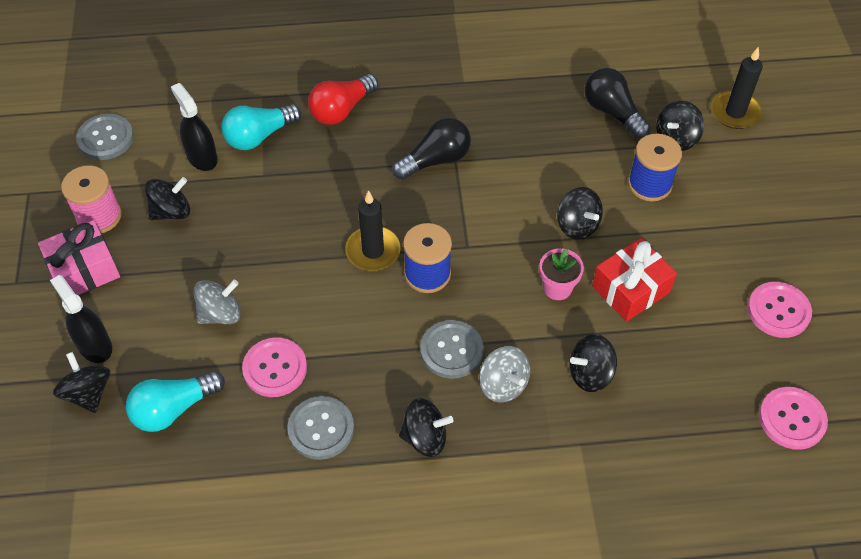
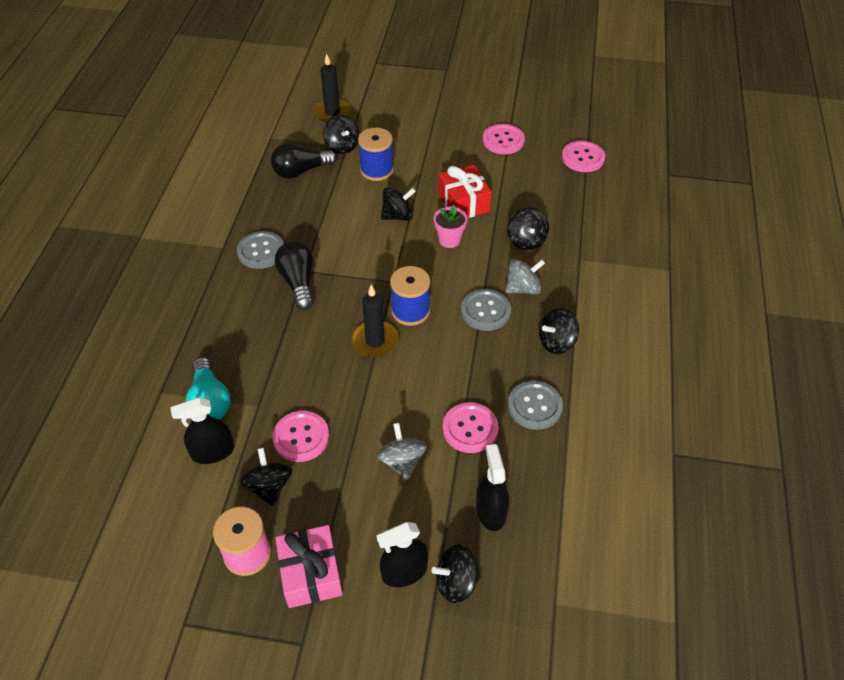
camera: 75 degrees left, 5 degrees down
(105, 138) = (144, 537): grey button -> grey button (261, 251)
(173, 409) = (490, 511): turquoise light bulb -> black spray bottle
(232, 220) = (301, 437): none -> pink button
(341, 110) = (210, 334): red light bulb -> none
(425, 437) = (556, 342): black spinning top -> black spinning top turned 135 degrees counterclockwise

